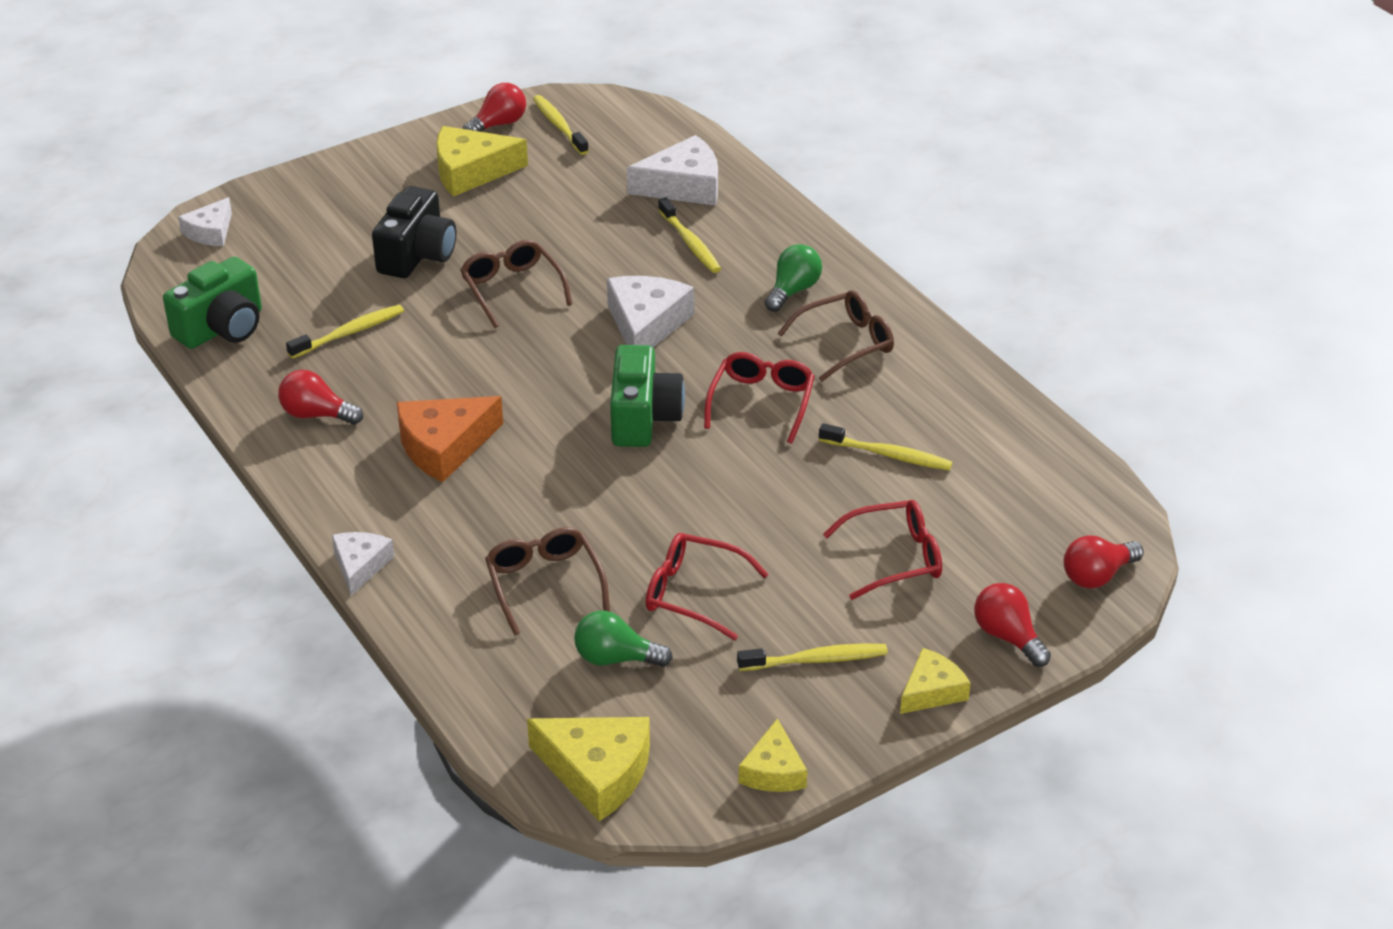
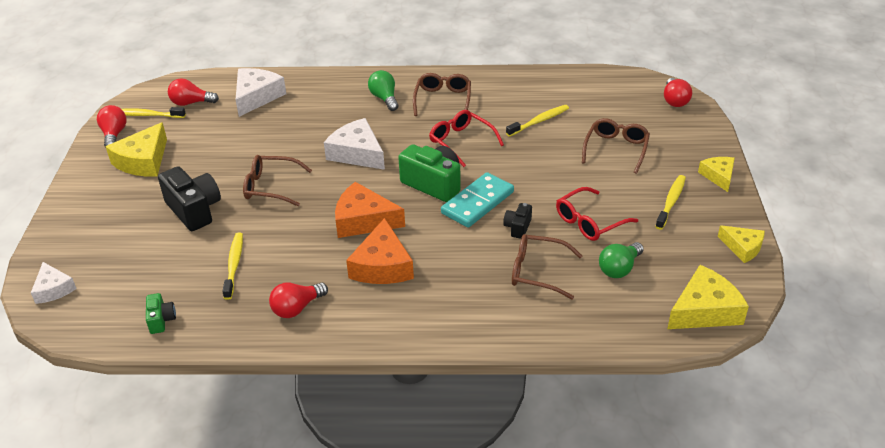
camera: 55 degrees left, 0 degrees up
(222, 328) = (161, 320): green camera -> green camera, size x0.51
(360, 566) = (457, 341): white cheese -> none
(515, 392) = (363, 220): none -> orange cheese
(620, 530) = (518, 227): none -> black camera
(640, 473) = (477, 203): none -> turquoise domino
(690, 243) = (307, 113): yellow toothbrush -> none
(894, 558) = (616, 149): red glasses -> brown glasses
(1008, 637) = (697, 140): red light bulb -> red light bulb (191, 103)

